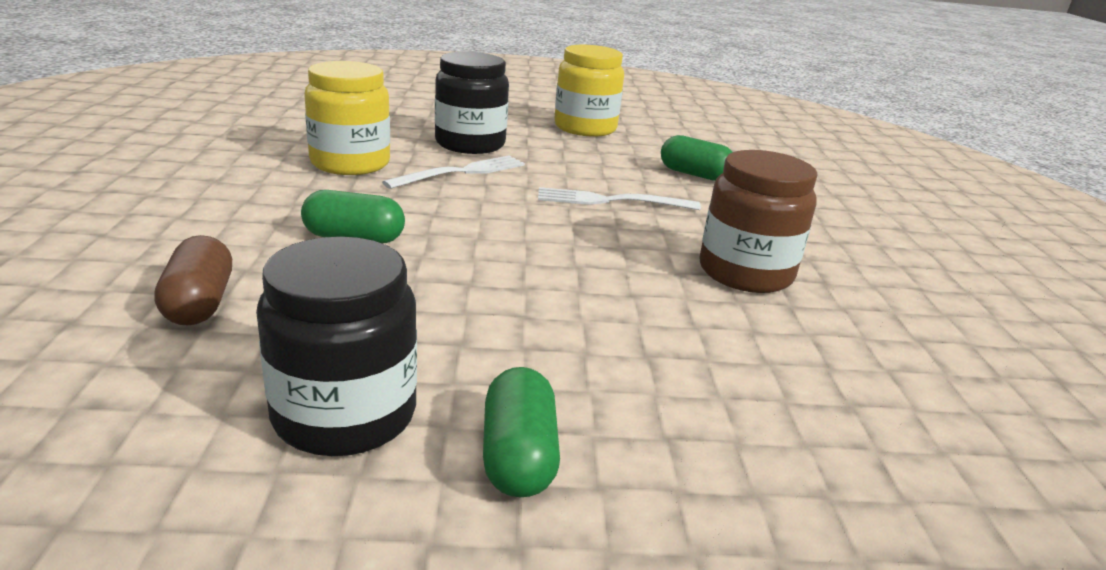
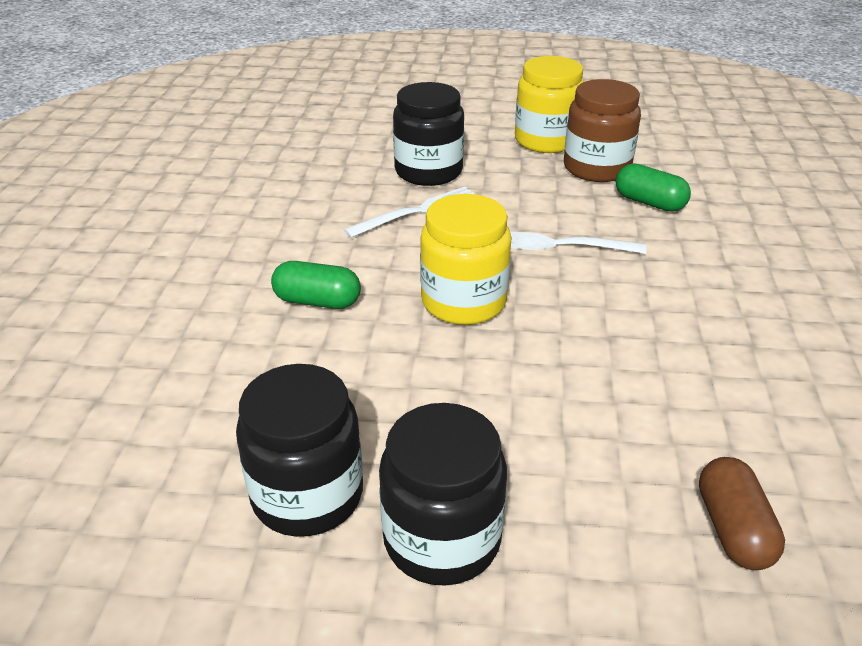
camera: 10 degrees right, 10 degrees up
(199, 303) = (192, 379): brown capsule -> brown capsule (733, 529)
(350, 163) = (315, 205): yellow jar -> yellow jar (463, 301)
(518, 456) = (442, 539): green capsule -> black jar
(745, 272) = (675, 335): brown jar -> brown jar (596, 168)

